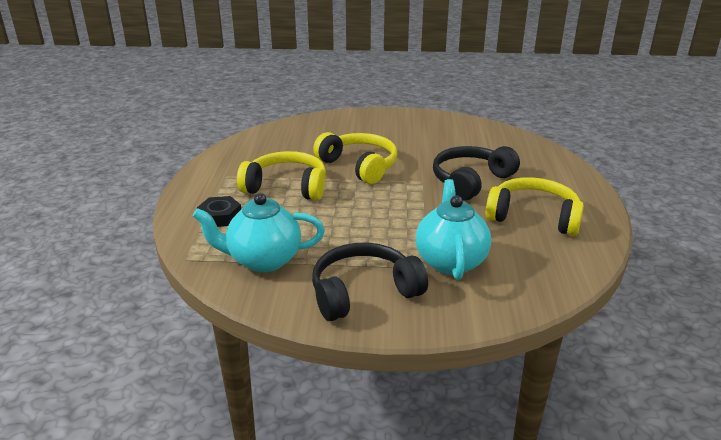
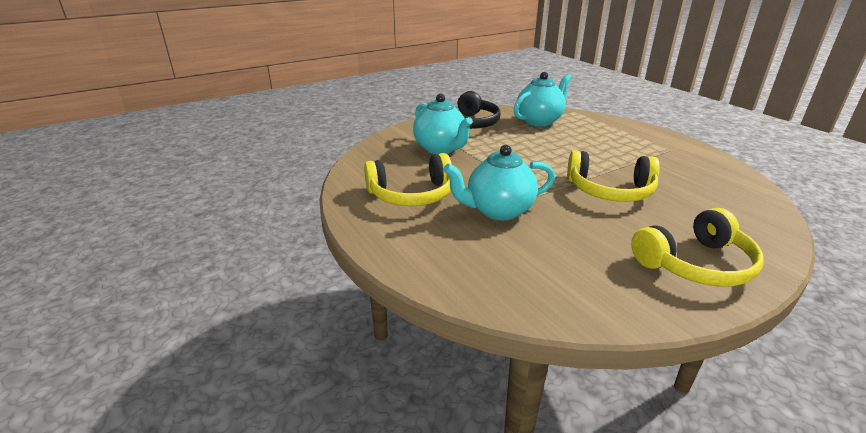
camera: 145 degrees right, 0 degrees up
(220, 216) = (608, 129): black nut -> none
(286, 187) = (618, 156): yellow headphones -> yellow headphones (695, 264)
(471, 181) = (498, 210): black headphones -> turquoise teapot

